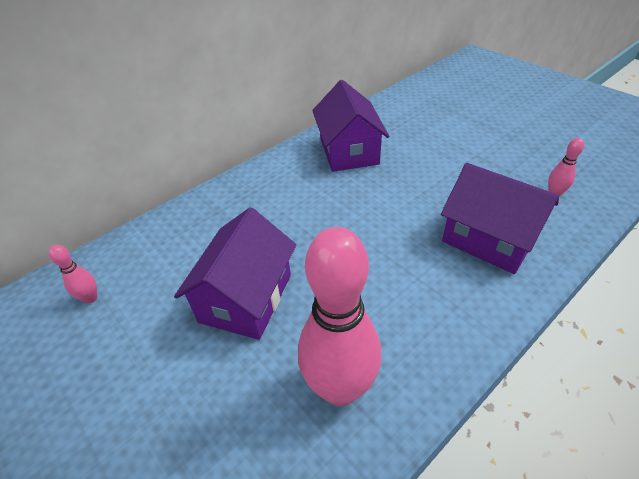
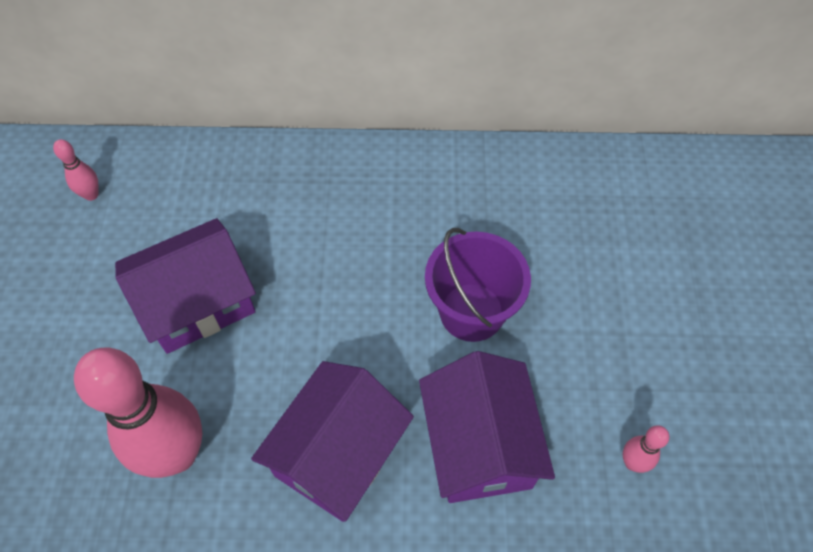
camera: 40 degrees right, 15 degrees up
(348, 151) = (483, 204): purple house -> purple house (338, 454)
(404, 192) = (471, 312): none -> purple bucket

